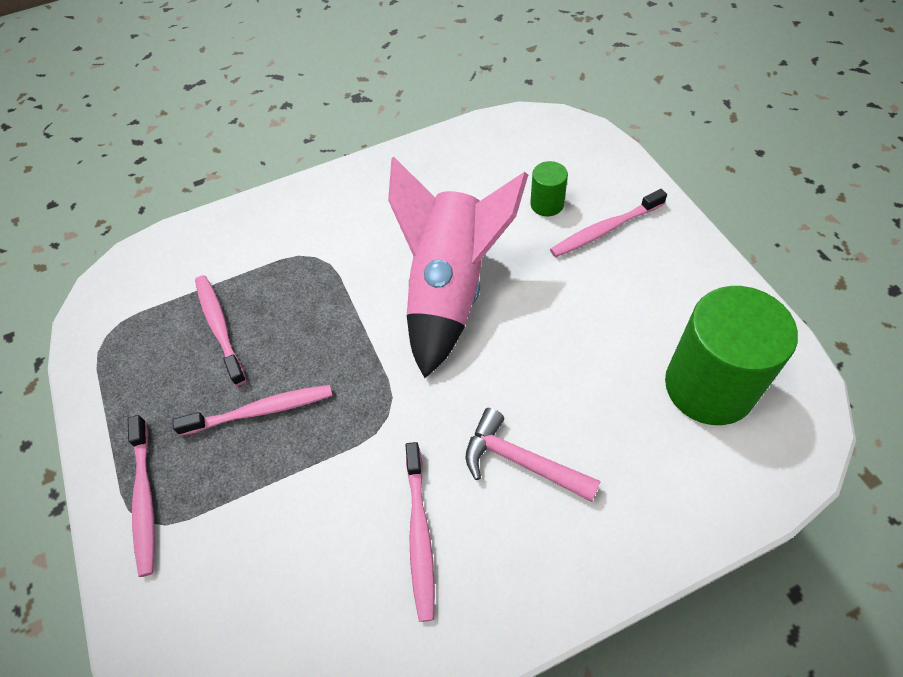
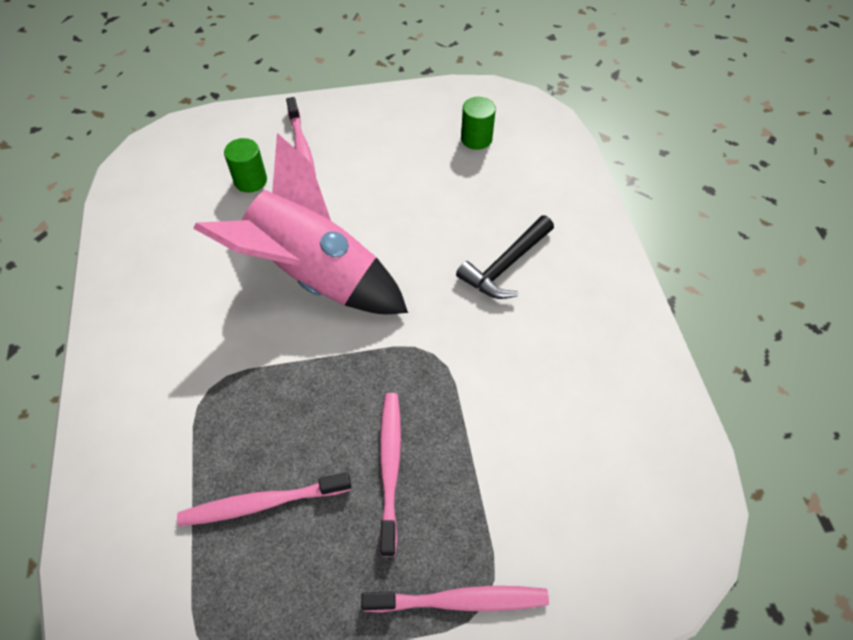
camera: 80 degrees left, 0 degrees up
(420, 534) = (552, 349): pink toothbrush -> none
(521, 461) = (506, 265): pink hammer -> black hammer
(709, 386) = (476, 139): green cylinder -> green cylinder, size x0.46

